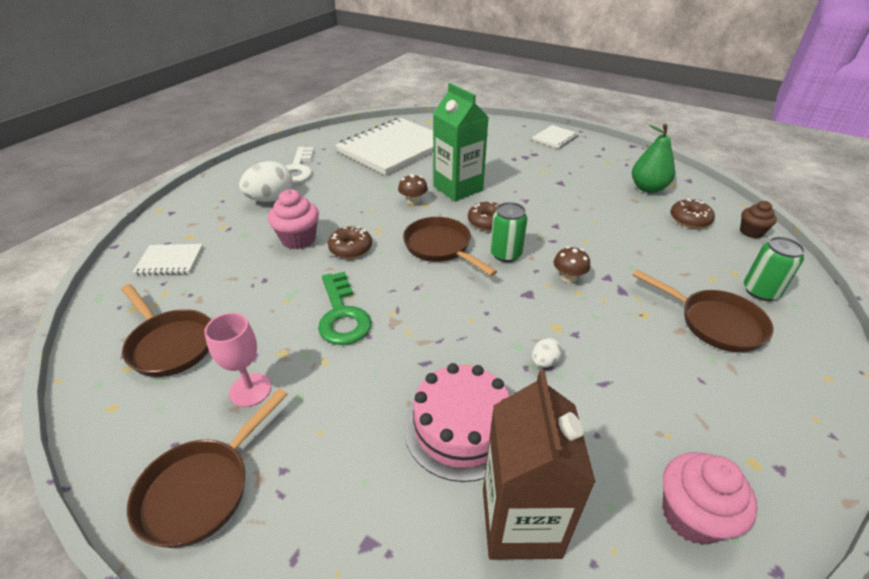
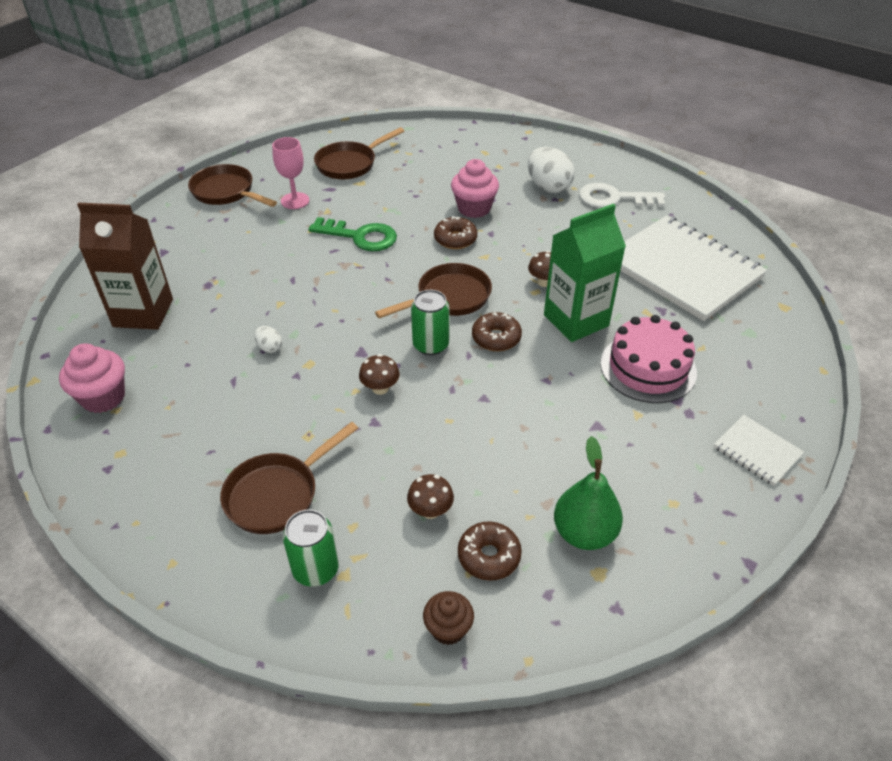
camera: 95 degrees right, 5 degrees up
(170, 261) = (449, 149): white notebook -> none
(342, 315) = (360, 237): green key -> green key turned 150 degrees counterclockwise
(461, 427) = (224, 293): pink cake -> pink cake (648, 368)
(672, 243) = (430, 510): none -> brown mushroom

